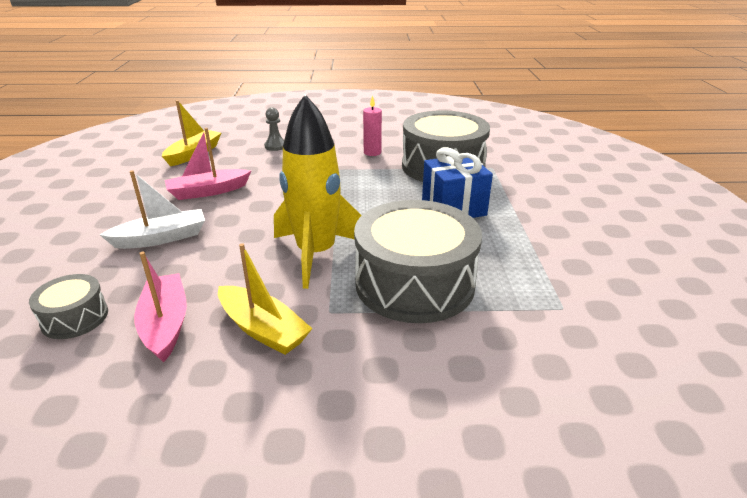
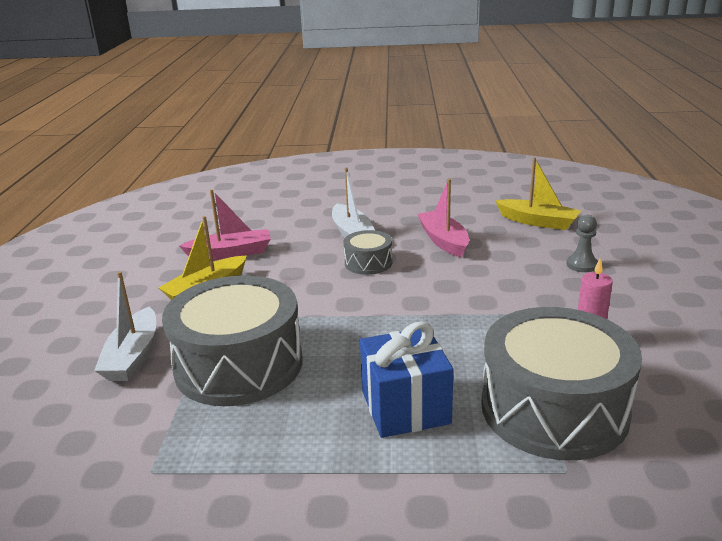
camera: 95 degrees right, 5 degrees down
(75, 318) = (252, 224): grey drum -> grey drum (368, 263)
(316, 254) = (309, 307): yellow rocket -> none
(407, 361) = (133, 356): none -> white boat

